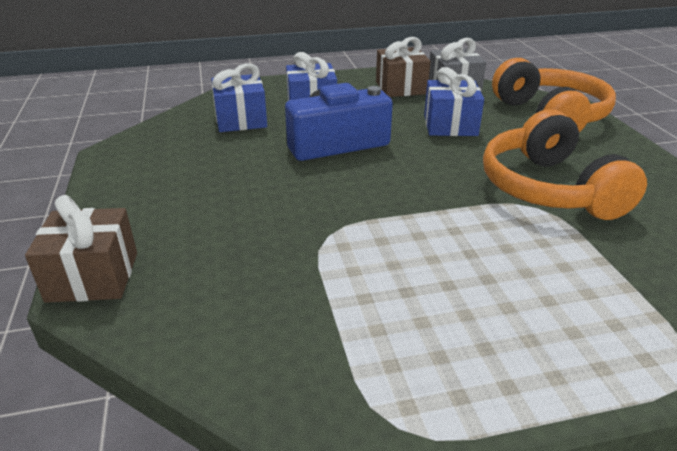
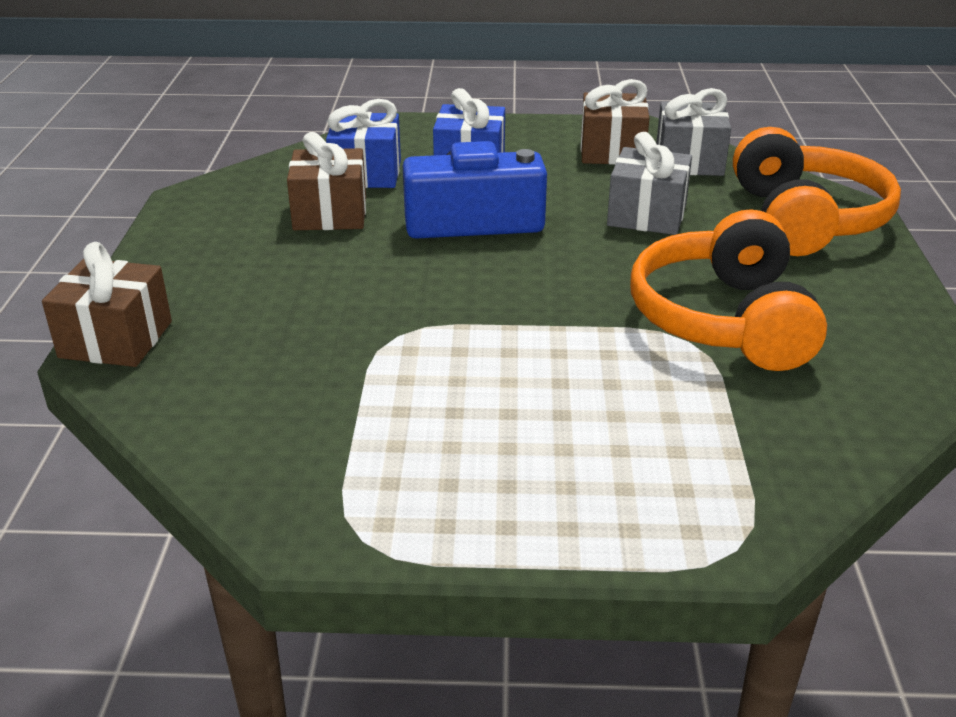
camera: 15 degrees right, 0 degrees up
(228, 151) = (330, 214): none -> brown gift
(450, 125) = (647, 215): blue gift -> grey gift

